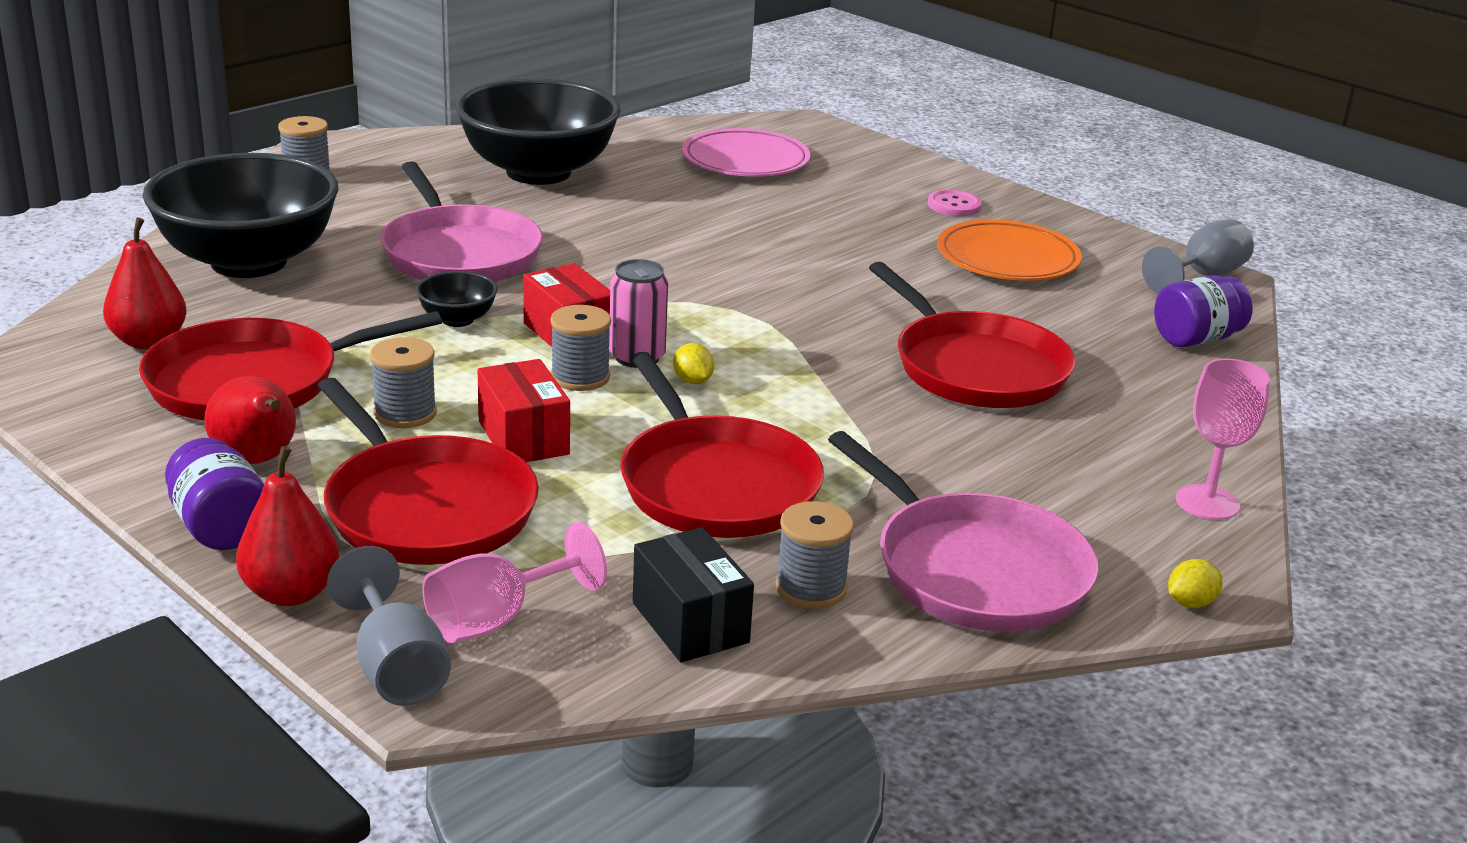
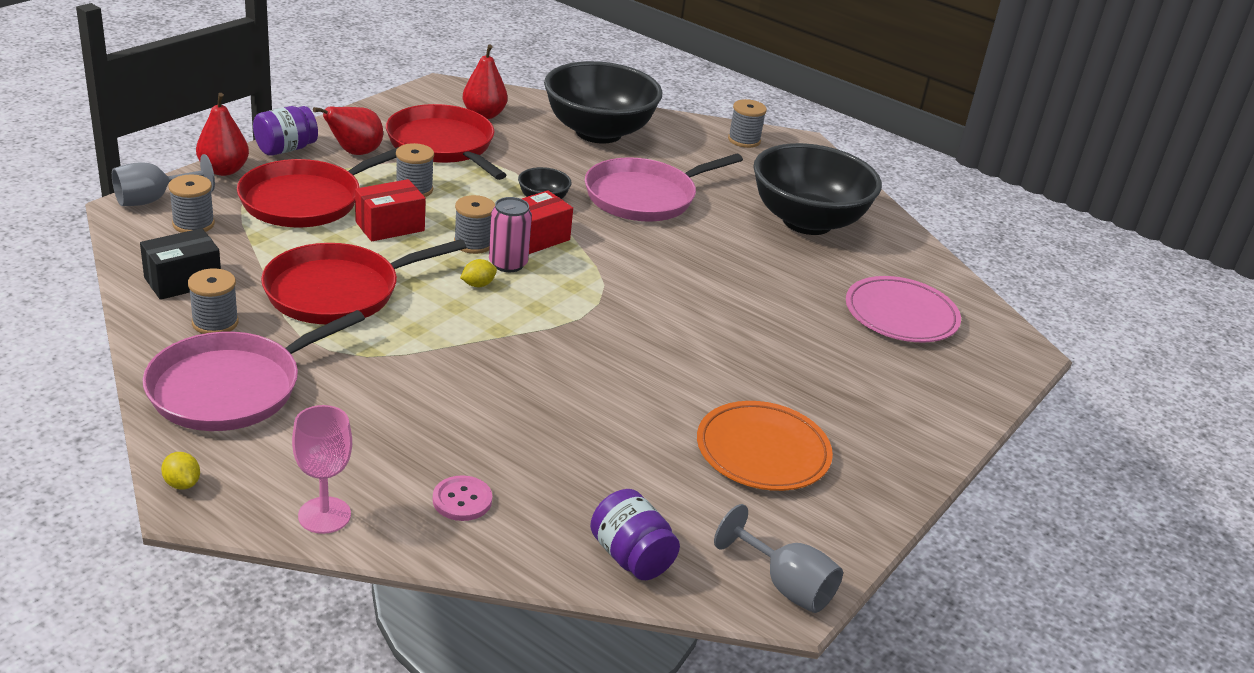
camera: 80 degrees right, 5 degrees up
(496, 619) = (193, 224): pink goblet -> grey spool
(954, 205) = (873, 428): pink button -> pink button (462, 500)
(975, 368) = (532, 413): red pan -> none

